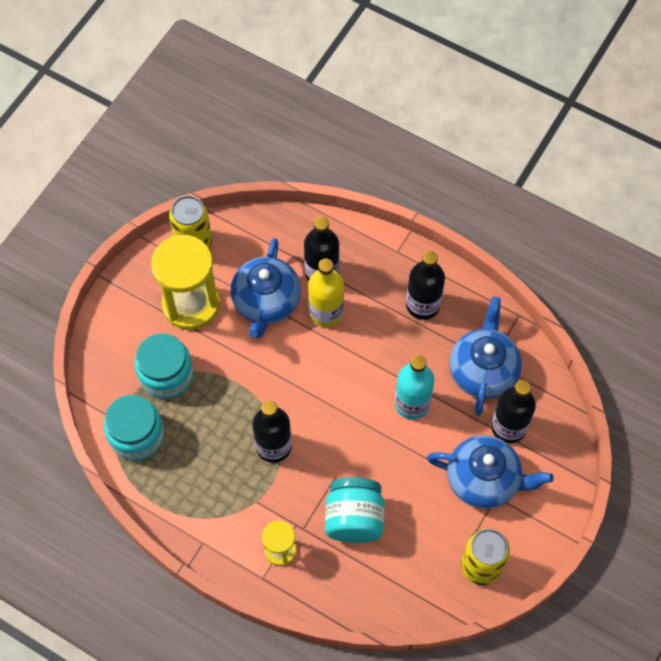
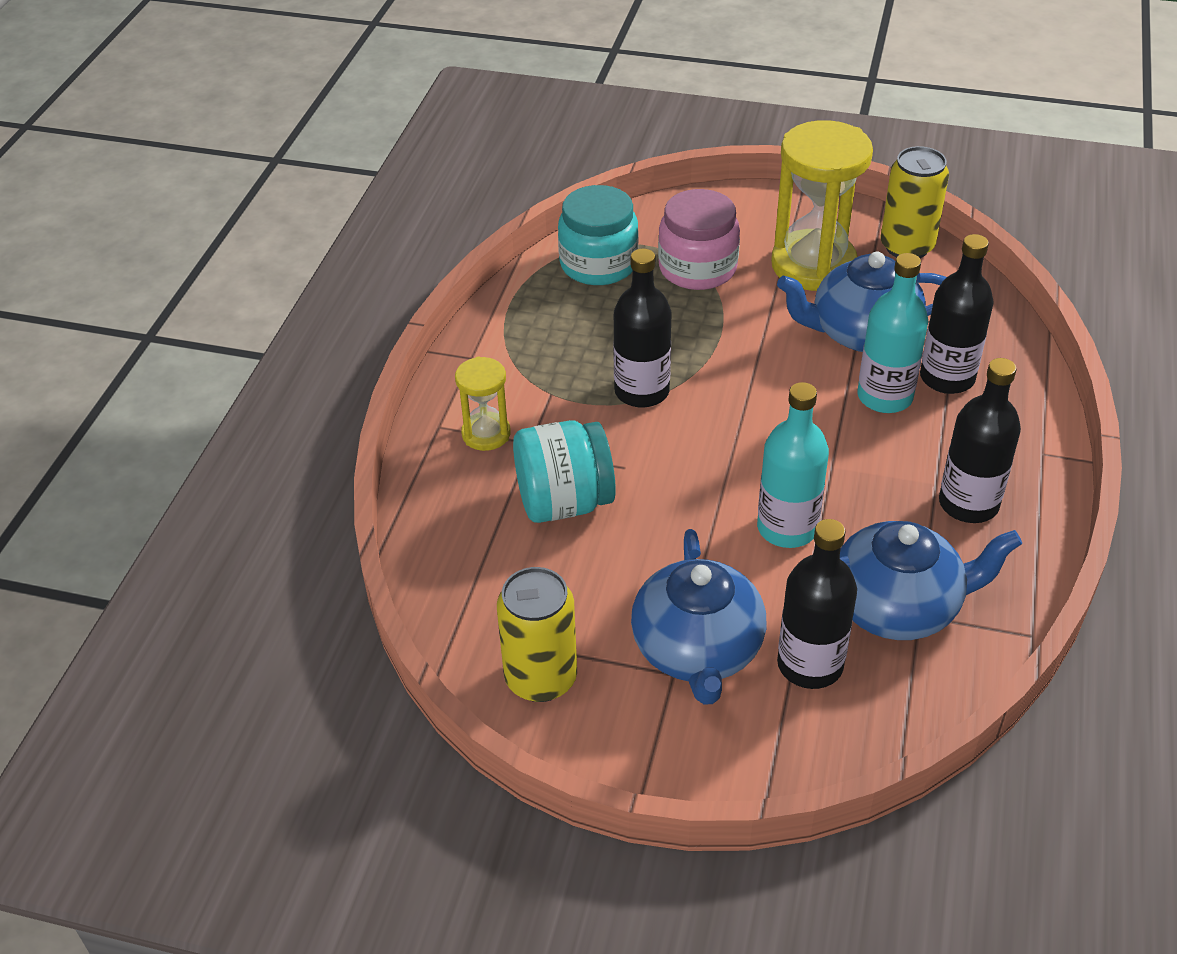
camera: 75 degrees right, 20 degrees down
(166, 375) = (697, 268): turquoise jar -> pink jar
(326, 312) = (884, 397): yellow bottle -> turquoise bottle

